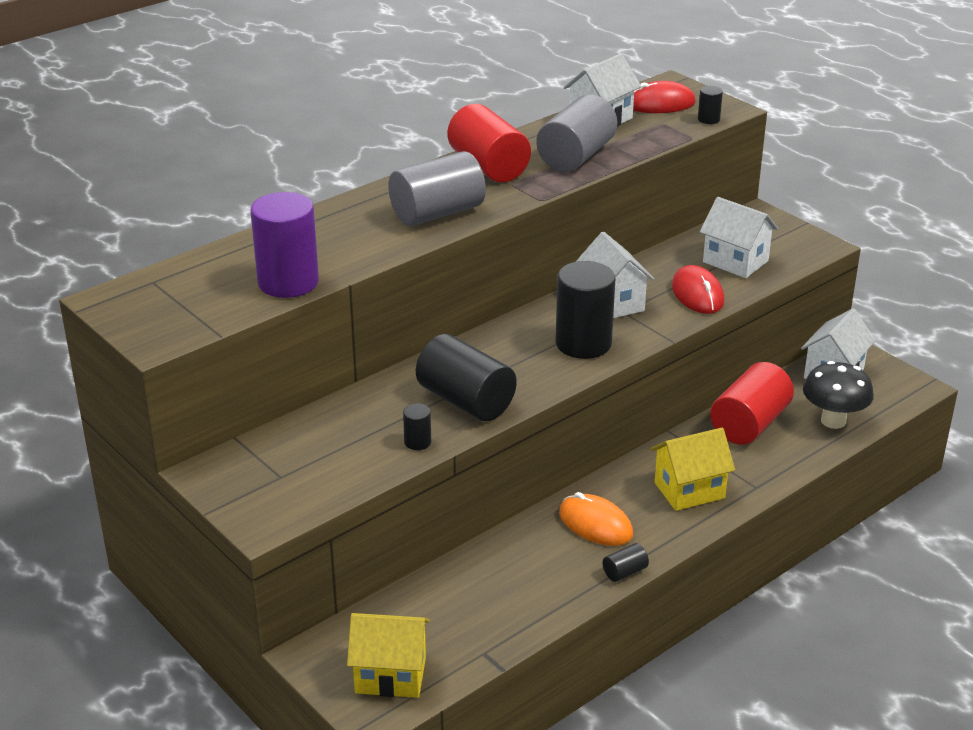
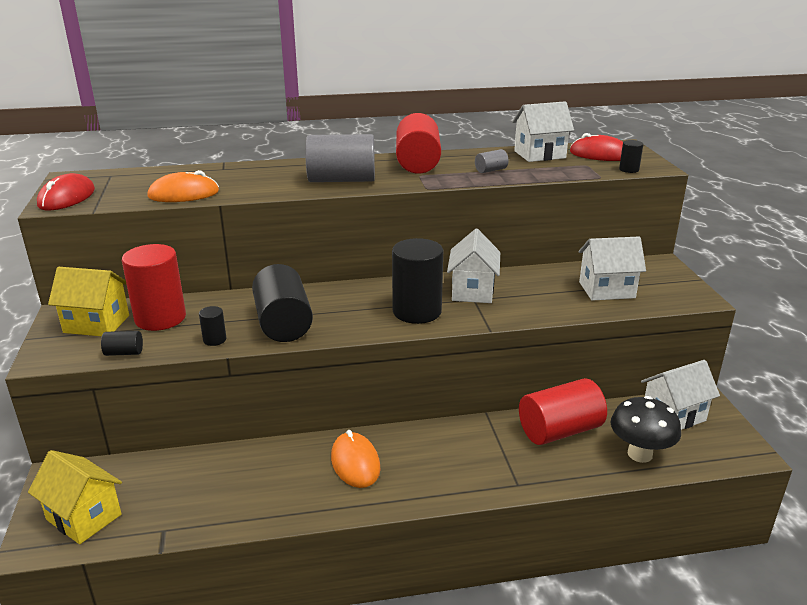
camera: 30 degrees right, 5 degrees down
(288, 282) = (184, 194): purple cylinder -> orange mouse
(325, 440) = (160, 318): none -> red cylinder
(576, 156) = (491, 170): grey cylinder -> grey cylinder, size x0.44
(624, 572) = (337, 511): black cylinder -> black cylinder (124, 353)
(689, 490) = (457, 465): yellow house -> yellow house (96, 324)
(697, 294) = (549, 303): red mouse -> red mouse (67, 197)
(735, 261) = (606, 290): white house -> white house turned 75 degrees counterclockwise

